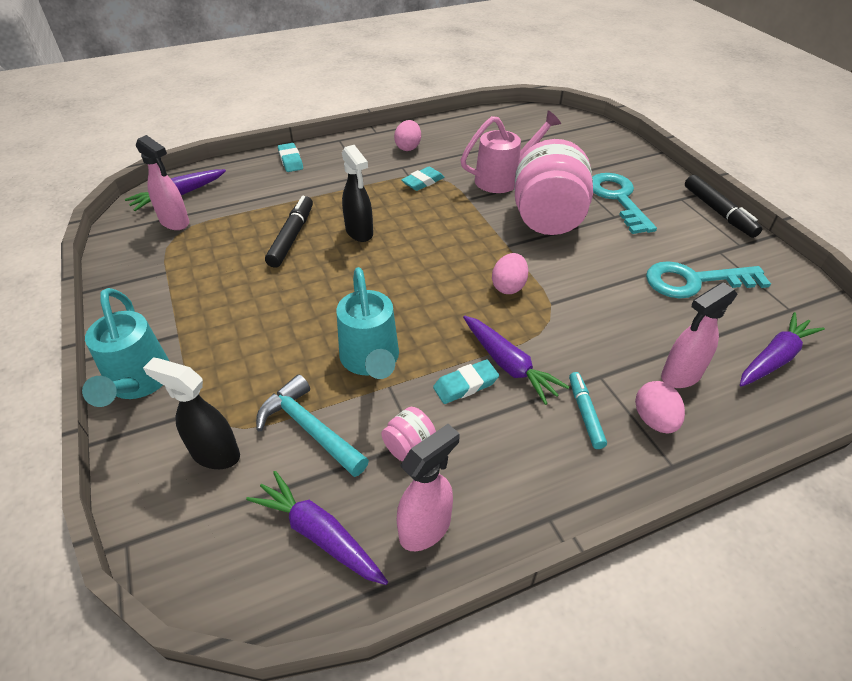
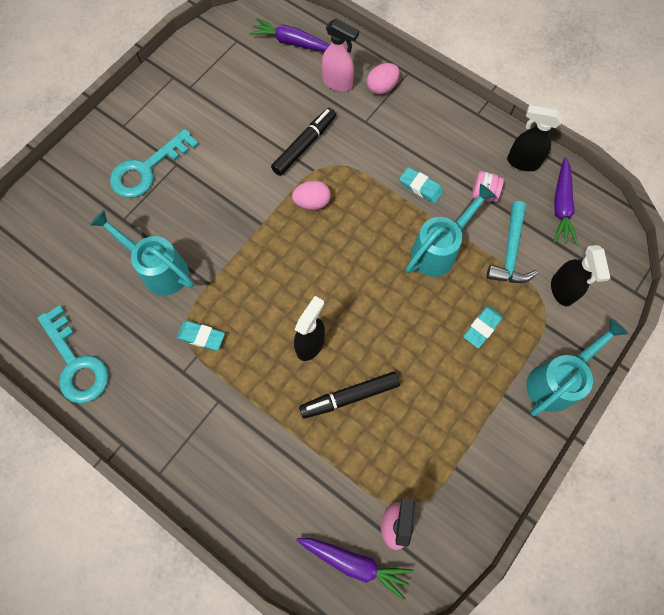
camera: 120 degrees left, 25 degrees up
(291, 160) = (229, 495): turquoise eraser -> turquoise eraser (482, 327)
(408, 147) = (140, 388): pink egg -> none
(425, 528) = (522, 162): pink spray bottle -> black spray bottle
(504, 179) = (158, 269): pink watering can -> turquoise watering can
(508, 364) = (388, 171): purple carrot -> none
(547, 219) = (208, 209): pink jar -> none
(585, 413) = (399, 120): turquoise marker -> none
(694, 281) = (236, 95): turquoise key -> turquoise key (76, 363)
(718, 212) = (131, 97): black marker -> black marker (304, 145)

